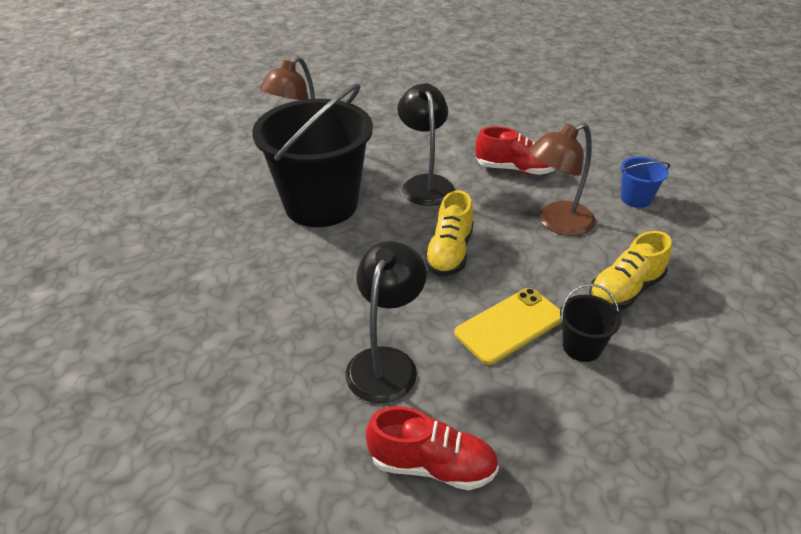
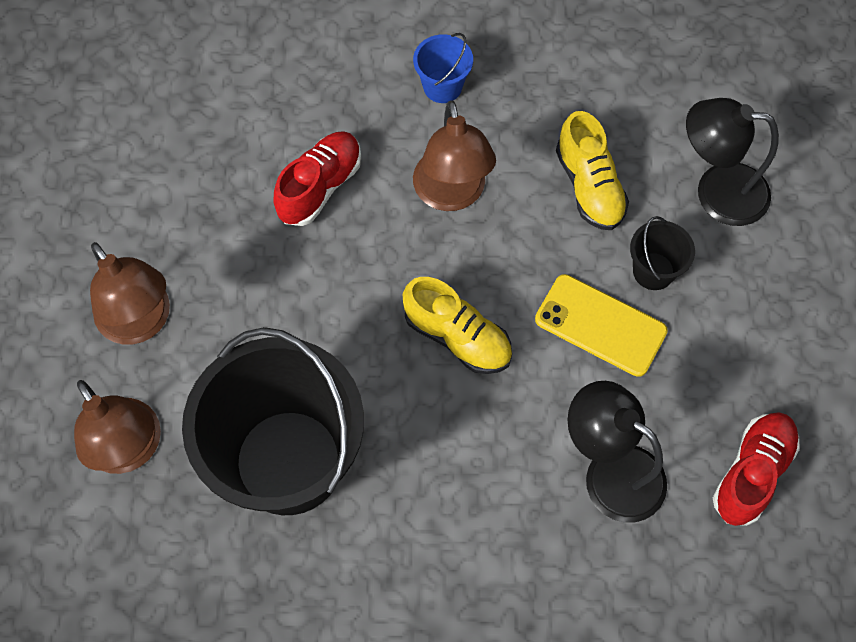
camera: 70 degrees left, 25 degrees up
(381, 133) = (141, 323): none -> brown lamp
(425, 184) = (301, 310): black lamp -> black lamp (716, 192)
(509, 325) = (600, 325): yellow phone -> yellow phone turned 45 degrees counterclockwise

